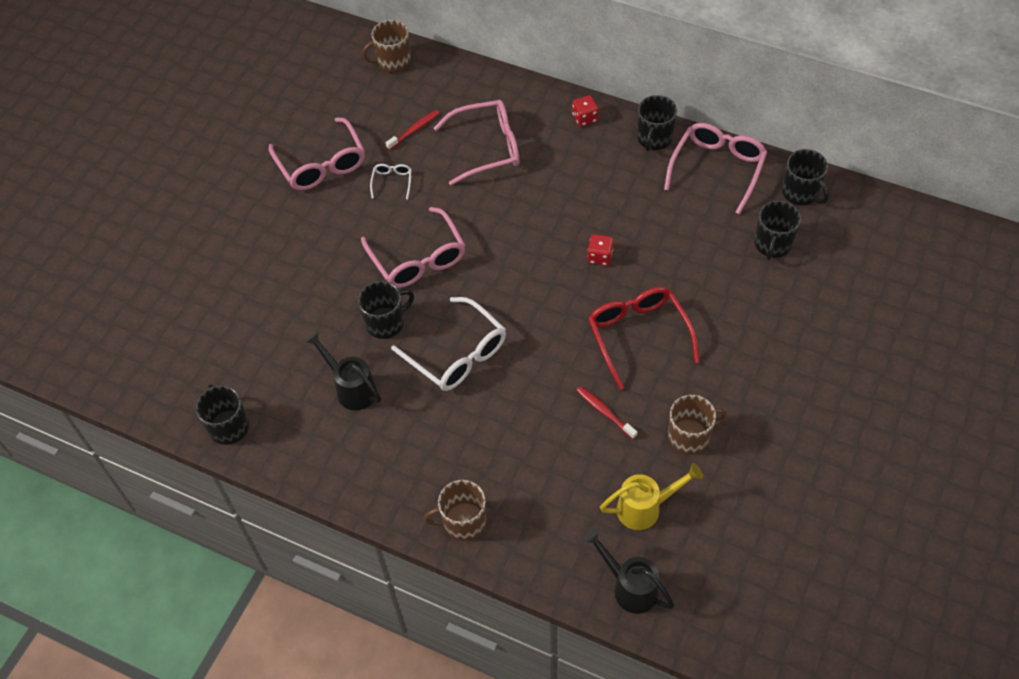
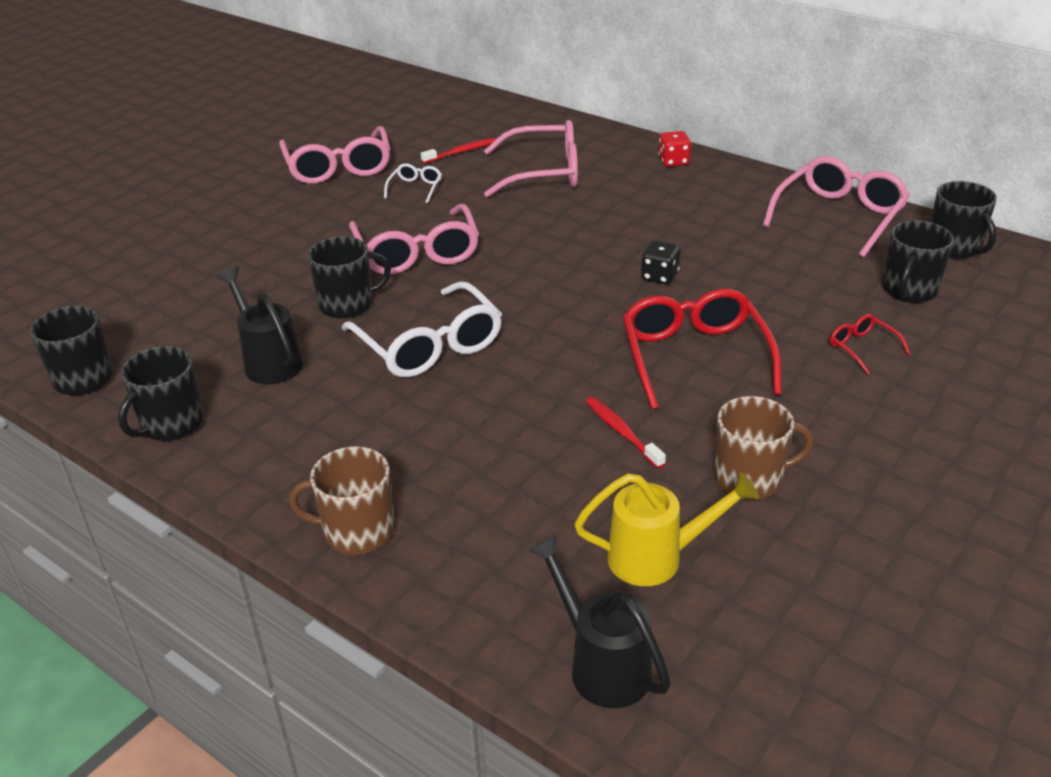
camera: 10 degrees right, 20 degrees down
(393, 61) = (460, 103): brown mug -> none
(600, 257) = (659, 276): red dice -> black dice
(654, 138) = (758, 184): black mug -> black mug (171, 424)
(746, 308) = (862, 348): none -> red glasses

